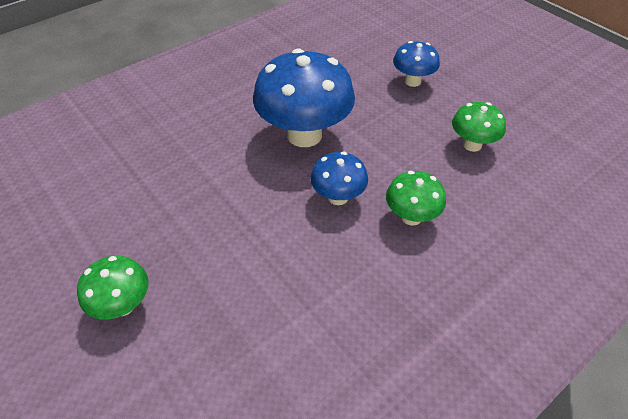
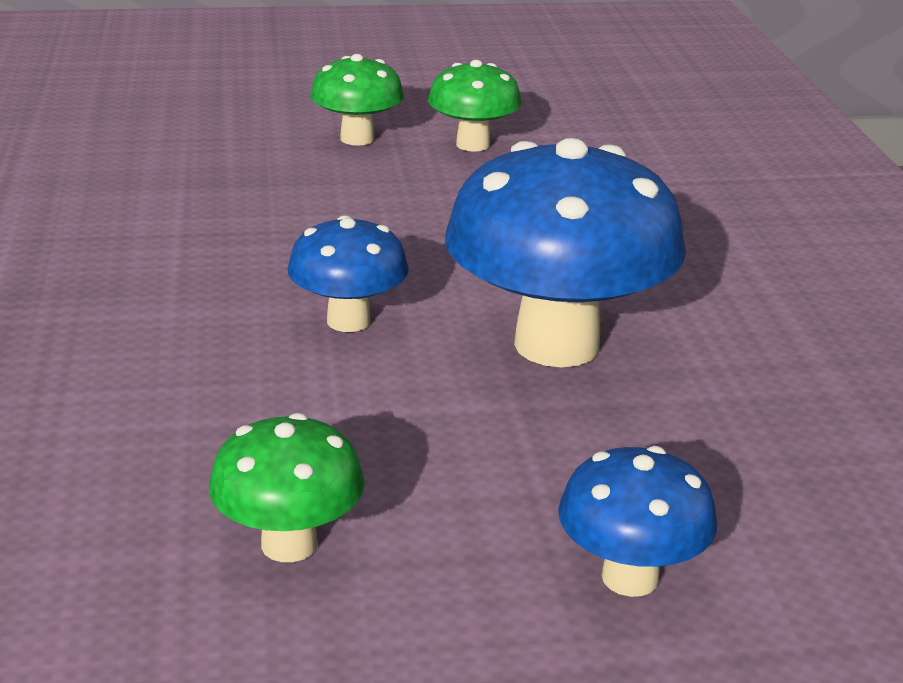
camera: 120 degrees right, 20 degrees down
(411, 217) = (210, 371): green mushroom -> green mushroom (473, 144)

